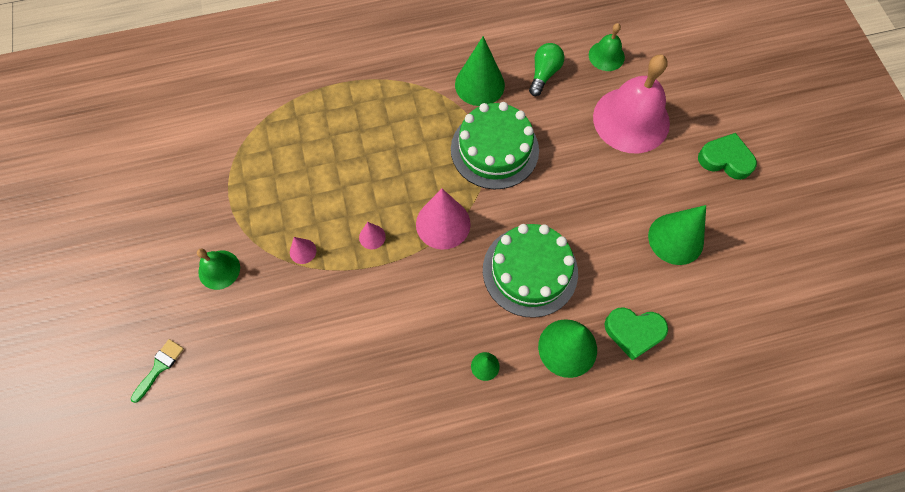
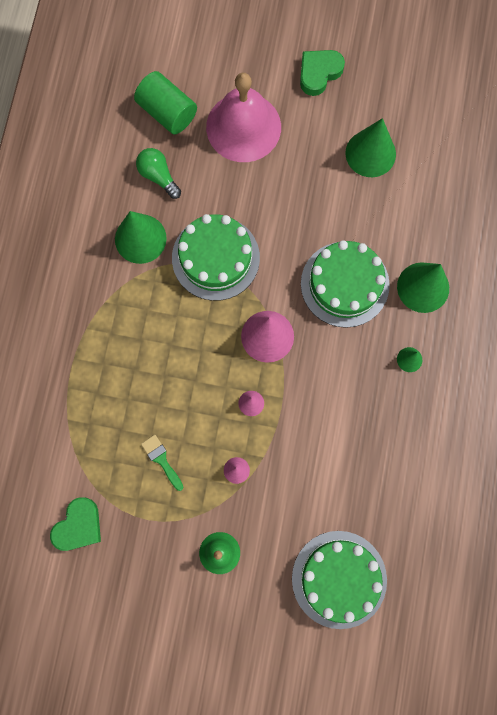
camera: 65 degrees left, 10 degrees up
(159, 367) = (289, 636): green brush -> green brush (161, 460)
(231, 391) = (339, 579): none -> green cake
(606, 56) = (167, 112): green bell -> green cylinder
(633, 332) = (433, 229): green heart -> green heart (79, 526)

